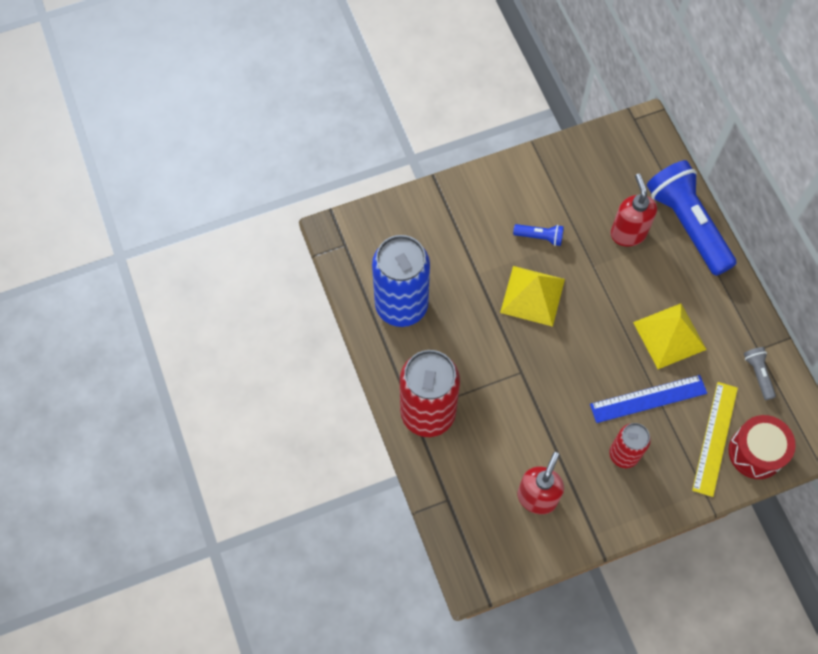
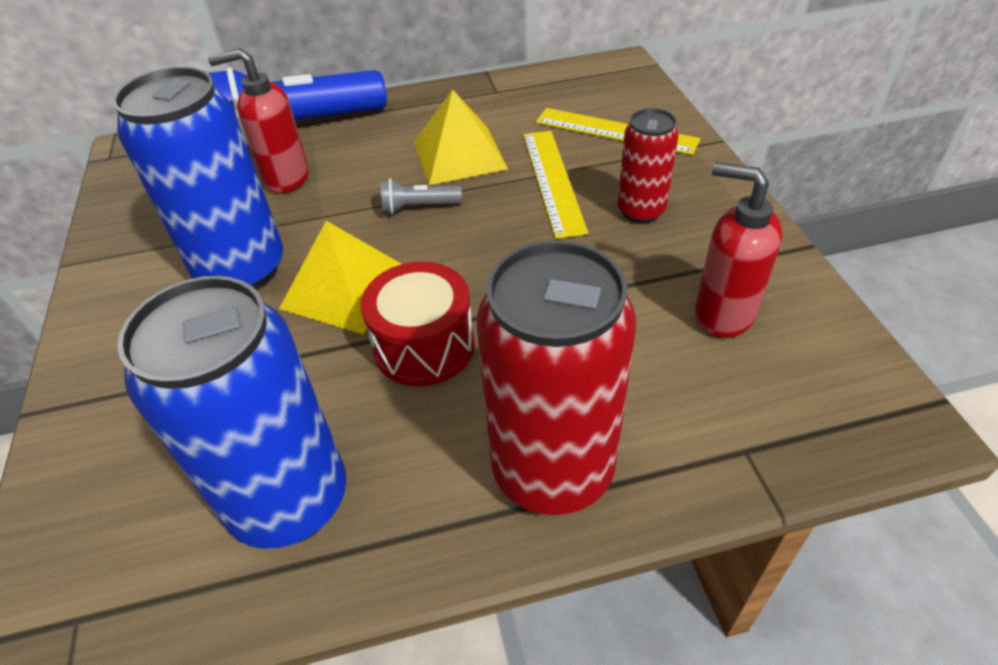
camera: 80 degrees left, 20 degrees down
(540, 237) = (242, 270): blue flashlight -> blue can
(648, 399) = (553, 181): blue ruler -> yellow ruler
(756, 452) = (635, 103): red drum -> red drum (424, 346)
(758, 374) = (529, 94): grey flashlight -> grey flashlight (418, 207)

